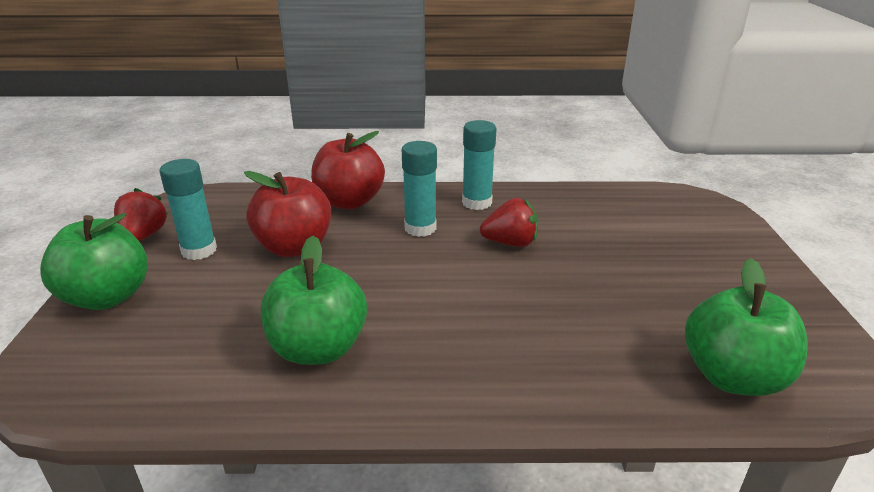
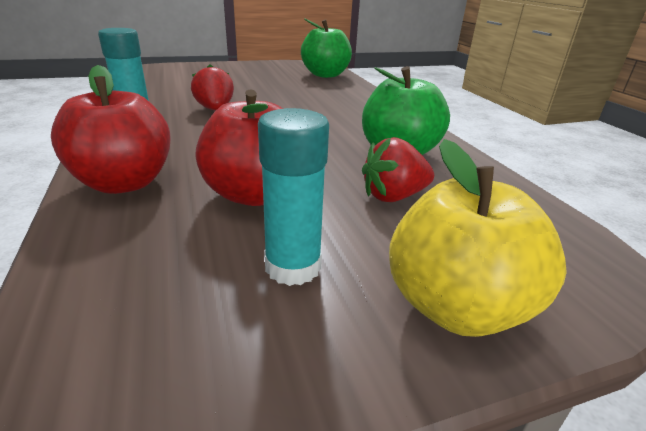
camera: 110 degrees left, 0 degrees up
(107, 297) = (455, 306): green apple -> yellow apple
(144, 236) = (272, 366): red strawberry -> red strawberry (393, 196)
(420, 228) = (194, 139): turquoise glue stick -> none

